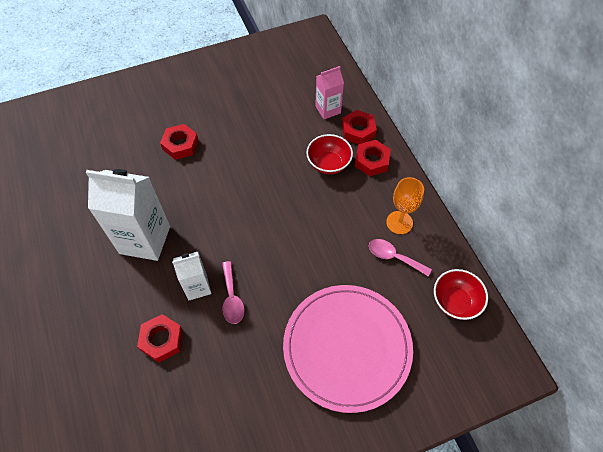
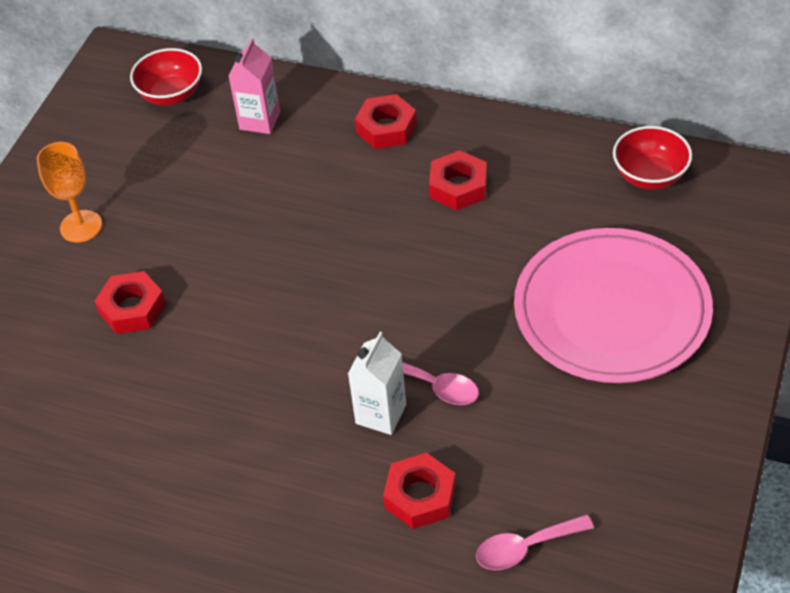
camera: 45 degrees left, 10 degrees down
(145, 239) = (246, 434): white carton -> none
(328, 164) = (343, 171): red bowl -> red bowl (171, 94)
(358, 131) = (327, 112): red nut -> red nut (458, 186)
(394, 257) = (540, 193): pink spoon -> pink spoon (525, 548)
(399, 222) = (499, 158): orange goblet -> orange goblet (81, 226)

